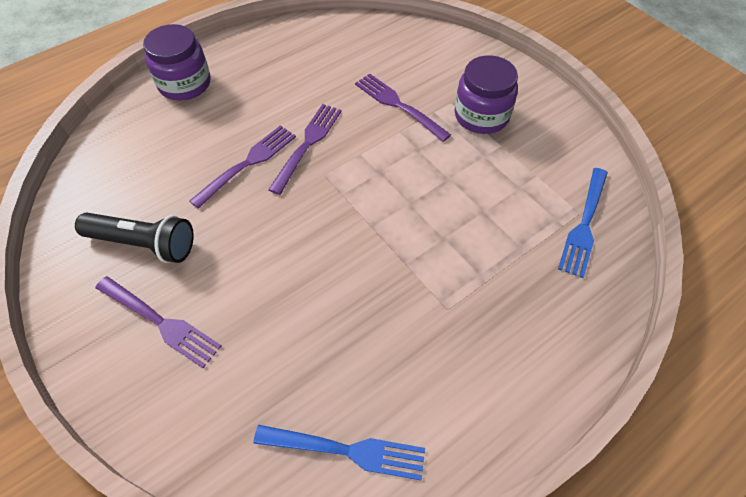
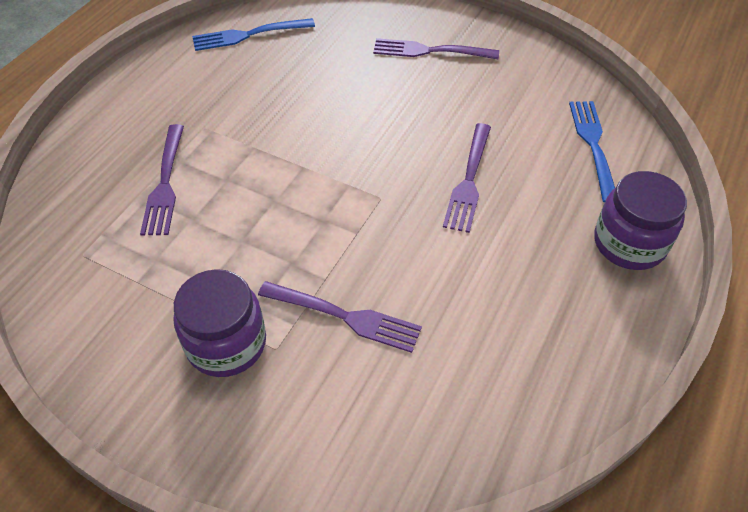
camera: 155 degrees right, 5 degrees down
(143, 244) = (495, 88): black flashlight -> none
(307, 144) = (422, 223): purple fork -> purple fork (165, 183)
(584, 224) = (76, 243): blue fork -> blue fork (593, 145)

